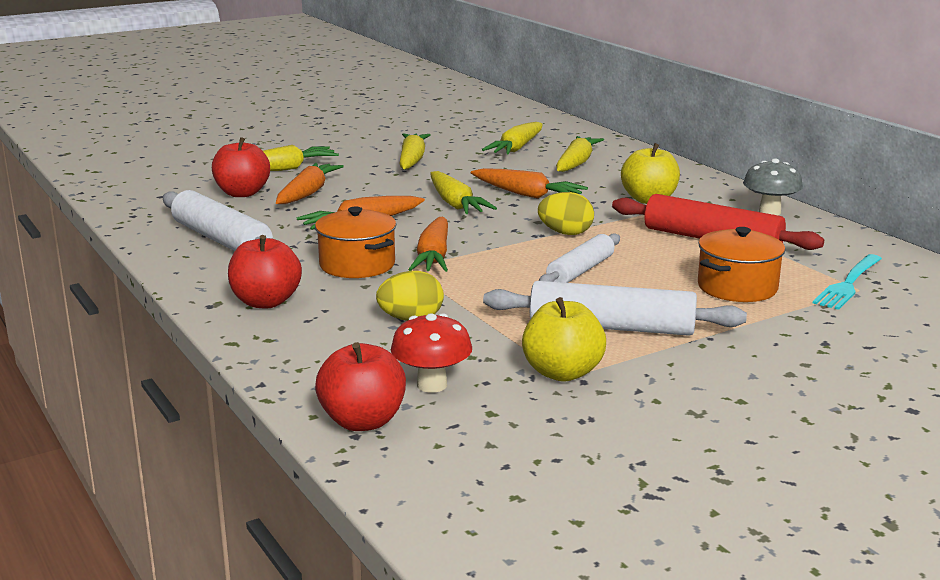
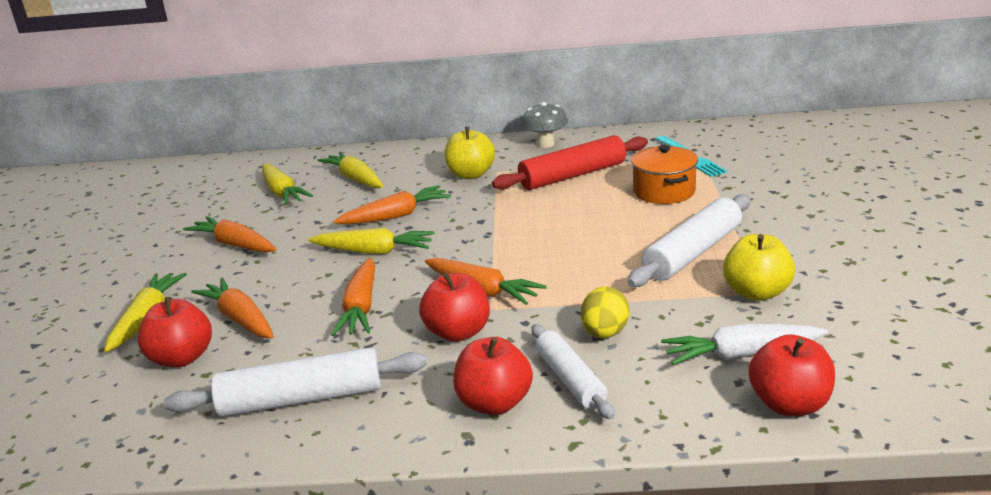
camera: 55 degrees left, 5 degrees up
(357, 265) = (458, 332): orange pot -> red apple
(412, 160) = (235, 245): yellow carrot -> orange carrot
(432, 385) = (741, 354): red mushroom -> white carrot
(565, 233) = (498, 222): yellow egg -> none
(580, 271) = (579, 237): white rolling pin -> white rolling pin (570, 379)

